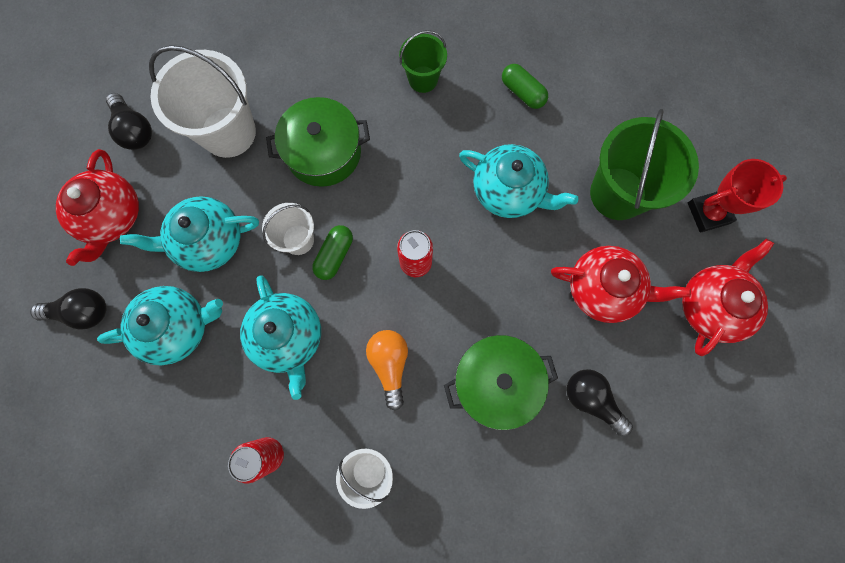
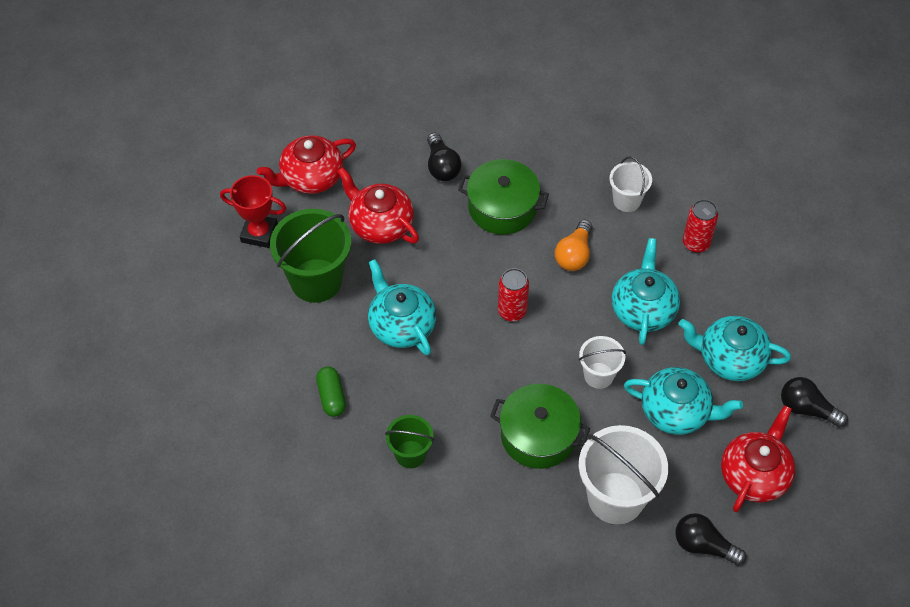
camera: 150 degrees left, 20 degrees down
(135, 130) = (703, 545): black light bulb -> black light bulb turned 60 degrees counterclockwise
(335, 255) = (574, 348): green capsule -> none

